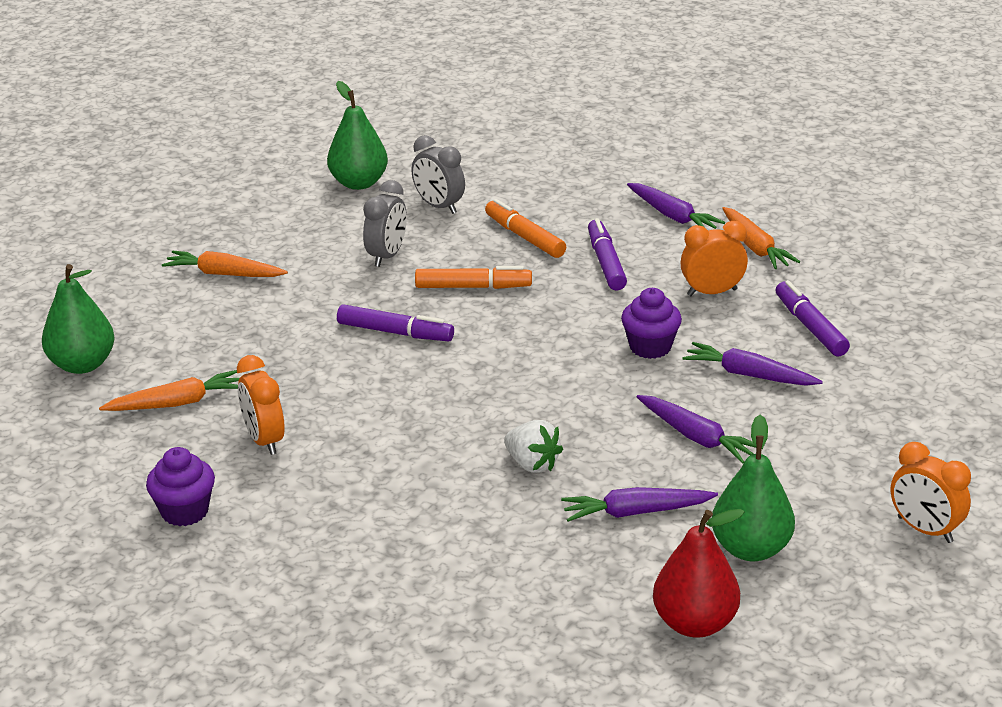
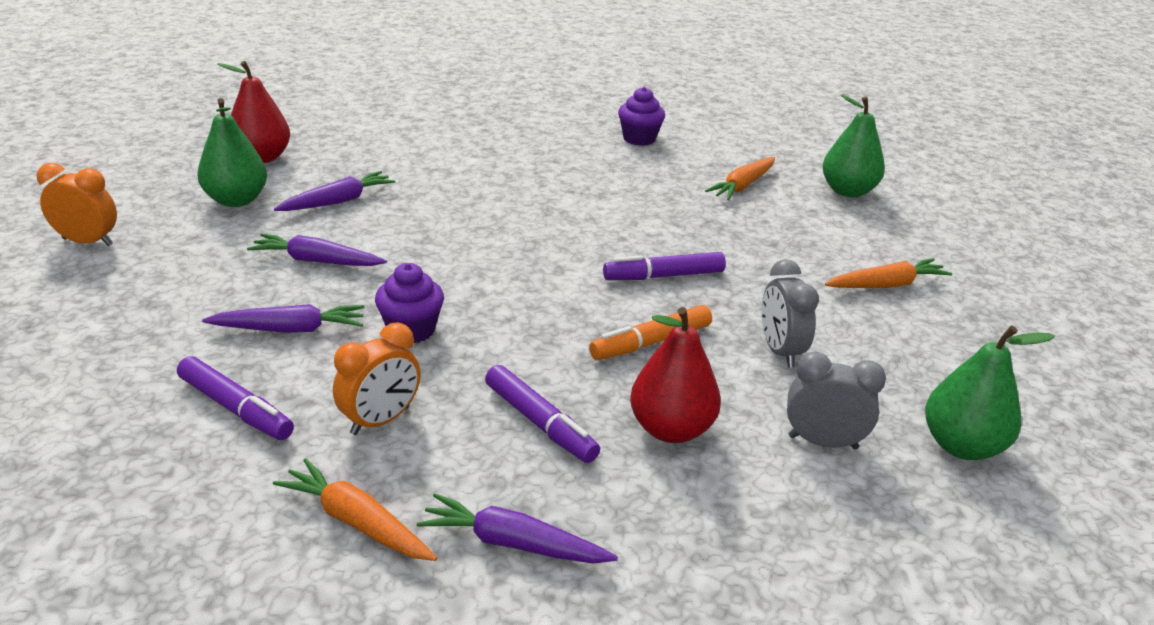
camera: 145 degrees right, 0 degrees up
(264, 440) = (649, 180): orange clock -> none
(524, 237) = (671, 429): orange marker -> red pear
(532, 464) = (441, 211): white strawberry -> none

